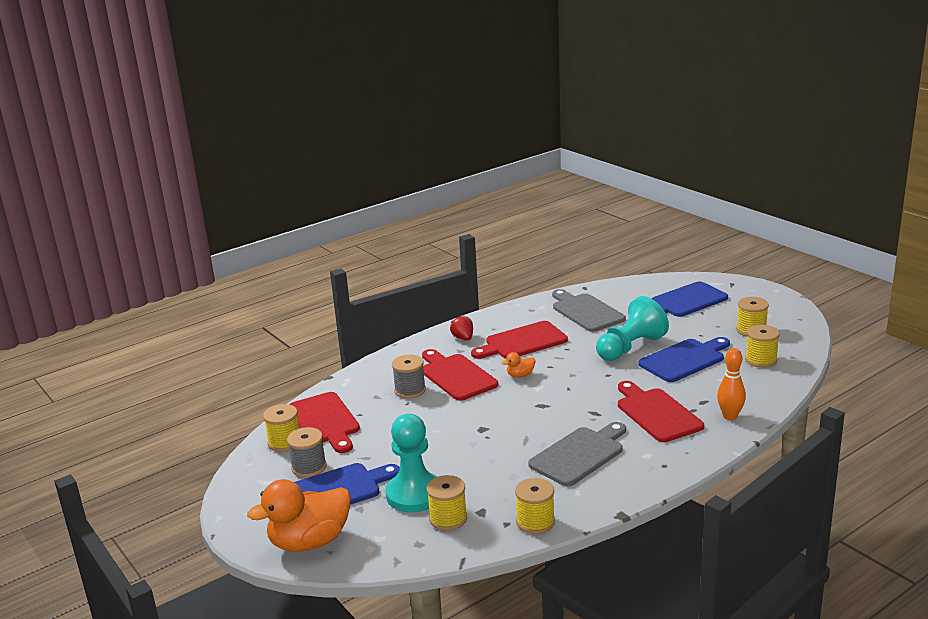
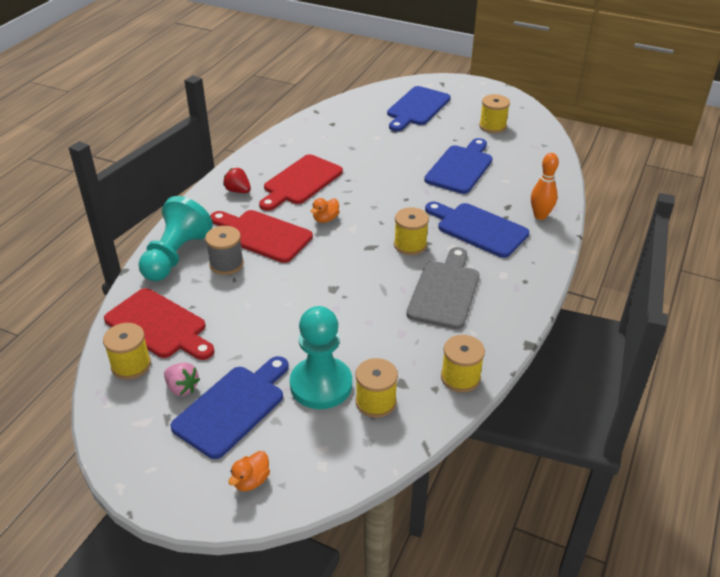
camera: 30 degrees left, 15 degrees up
(309, 467) = (182, 388): grey spool -> pink strawberry
(310, 542) = (251, 481): orange duck -> orange duck, size x0.43
(585, 311) = (336, 136): grey cutting board -> none
(630, 347) = (405, 166): turquoise pawn -> turquoise pawn (176, 256)
(656, 413) = (478, 229): red cutting board -> blue cutting board
(761, 360) = (522, 154): yellow spool -> yellow spool (410, 245)

